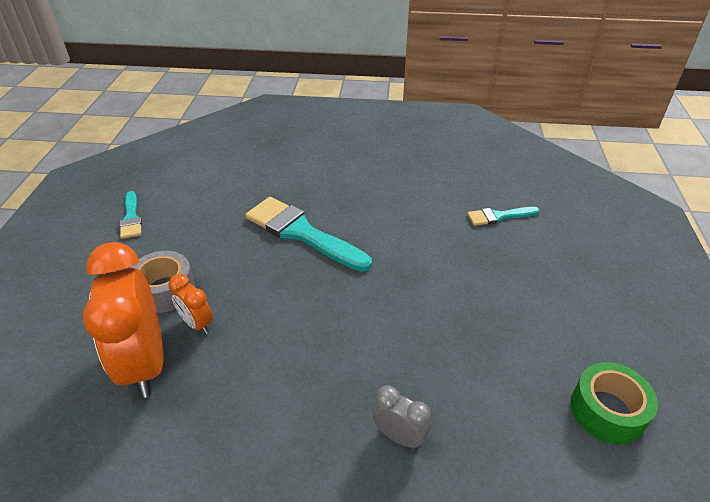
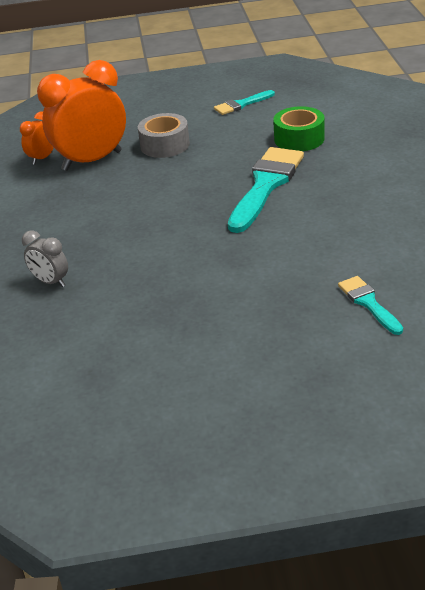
camera: 80 degrees right, 5 degrees down
(197, 324) = (135, 168): orange clock -> orange clock (42, 158)
(399, 436) = (51, 282): grey clock -> grey clock turned 105 degrees clockwise
(607, 411) = (98, 397): green tape -> green tape (299, 139)

